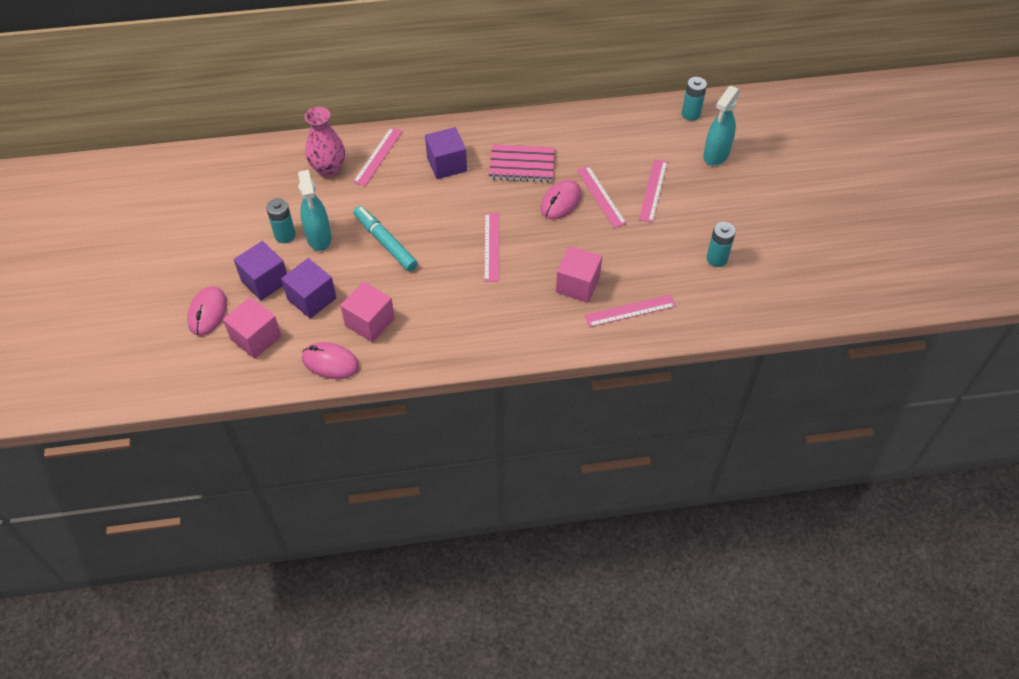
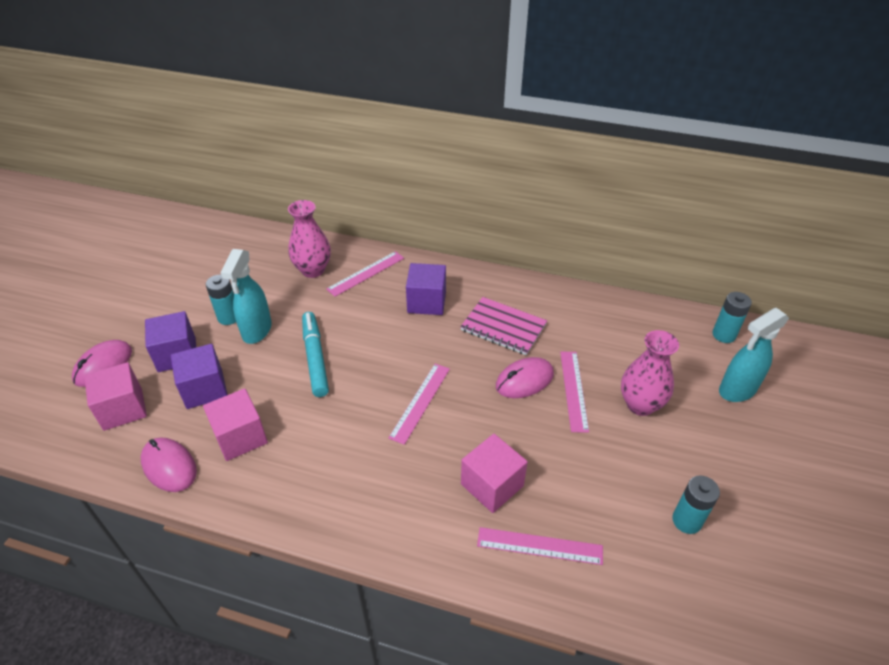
camera: 25 degrees right, 10 degrees down
(653, 190) = (640, 404): pink ruler -> pink vase

